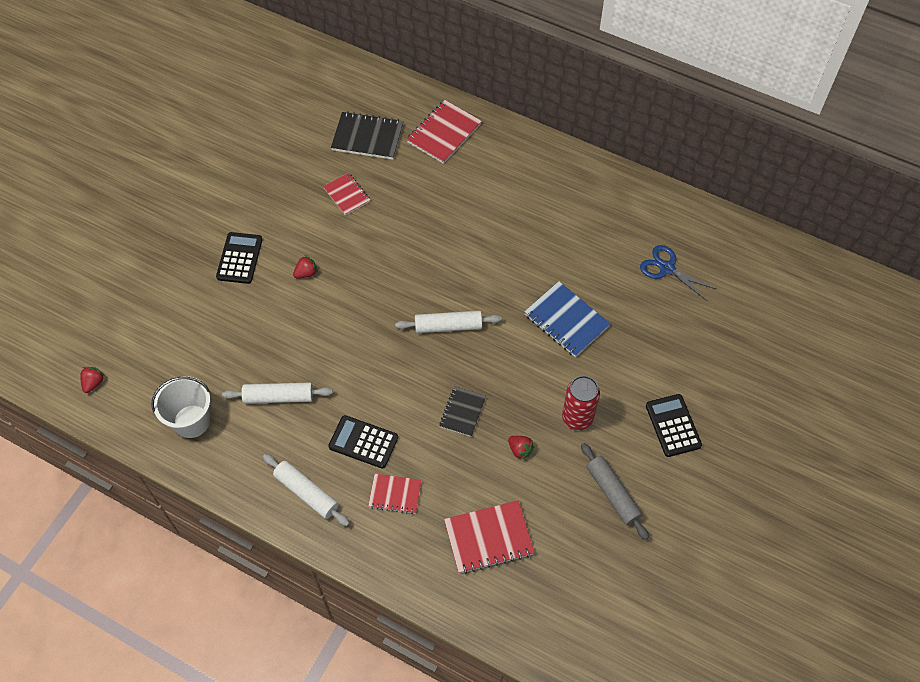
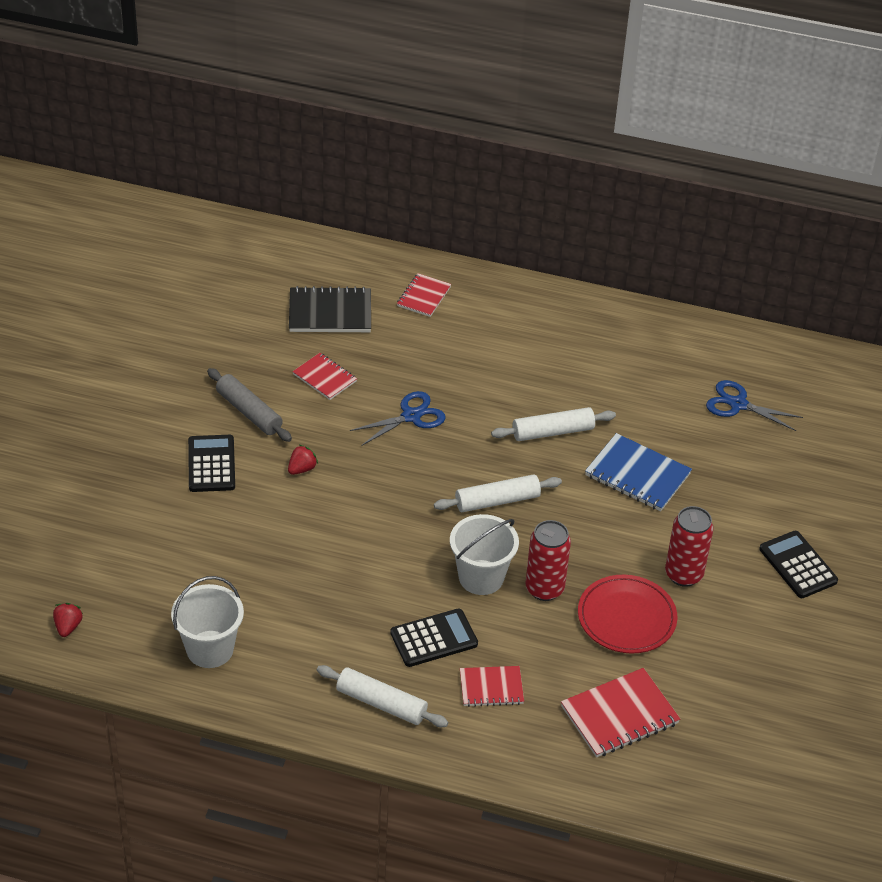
camera: 15 degrees left, 15 degrees down
(278, 397) = (312, 606): white rolling pin -> white rolling pin (552, 432)
(363, 442) = (434, 638): black calculator -> black calculator turned 150 degrees clockwise
(403, 239) = (411, 416): none -> blue scissors
(416, 393) = (481, 577): none -> white bucket
(444, 133) = (423, 296): red notebook -> red notebook, size x0.63
(462, 412) = (544, 589): black notebook -> red can
(520, 450) = (626, 618): red strawberry -> red plate
(613, 493) = (750, 646): grey rolling pin -> grey rolling pin (249, 412)

